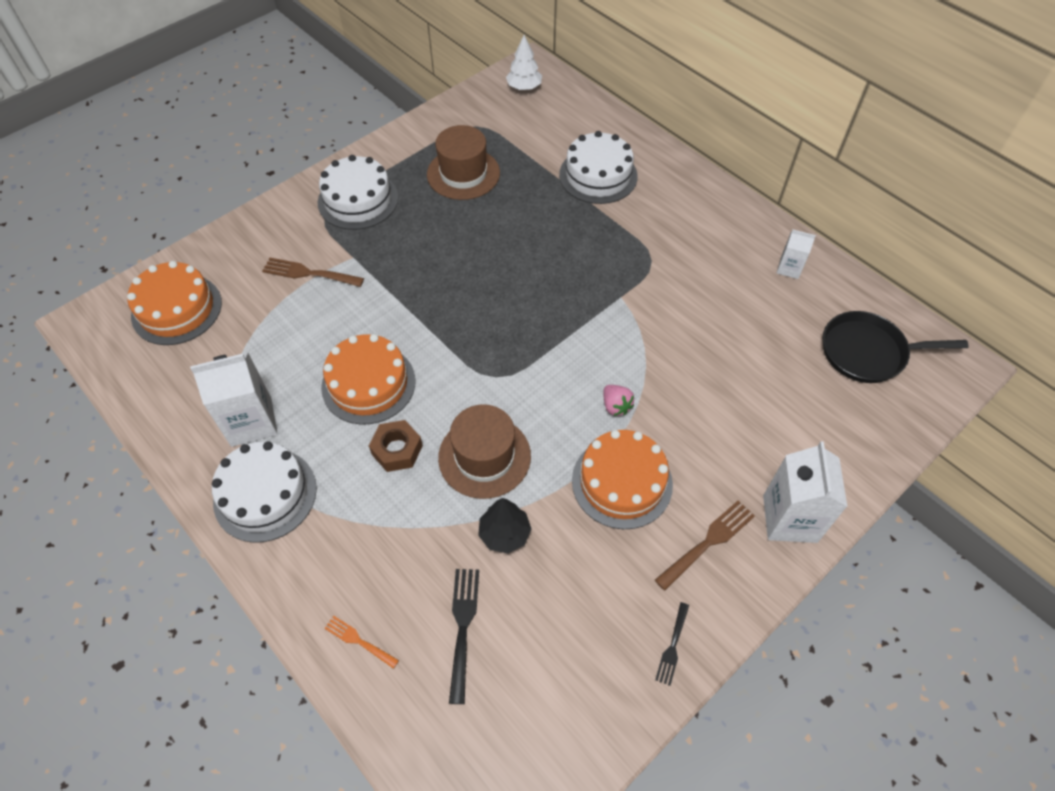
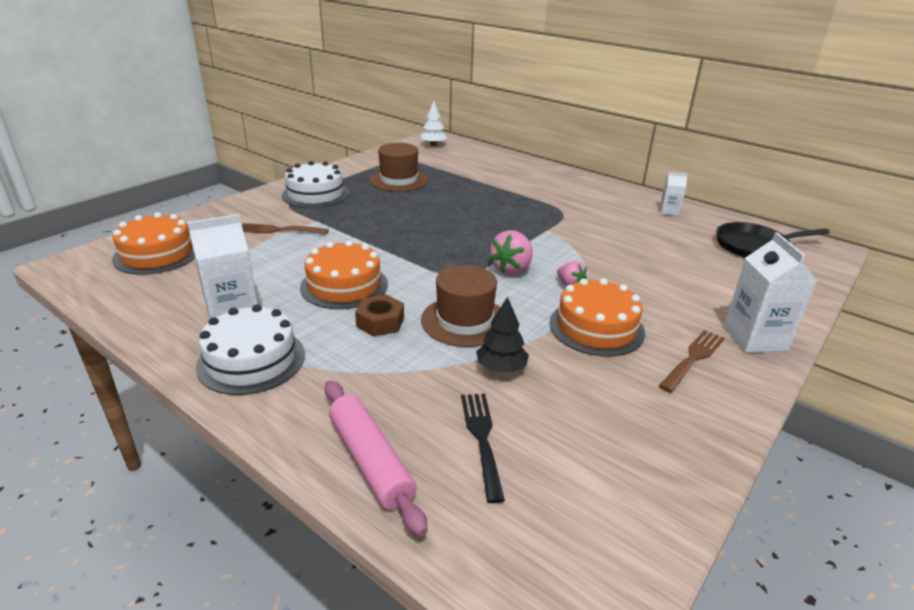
camera: 10 degrees left, 25 degrees down
(359, 641) = (371, 461): orange fork -> pink rolling pin
(558, 370) = (511, 269): none -> pink strawberry
(598, 175) = (503, 177): white cake -> none
(672, 646) = (700, 432): black fork -> none

